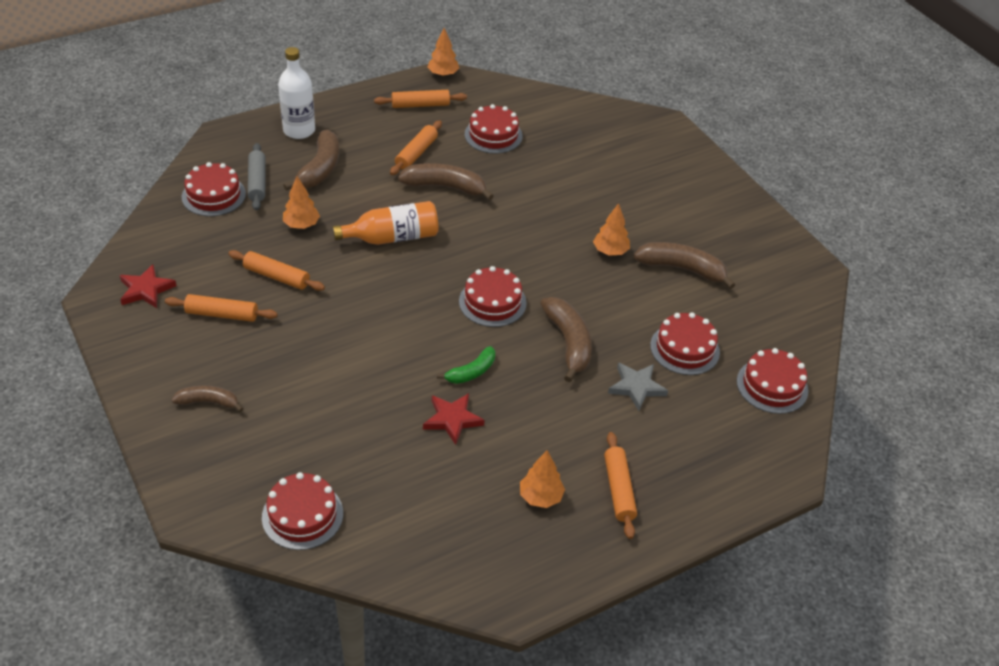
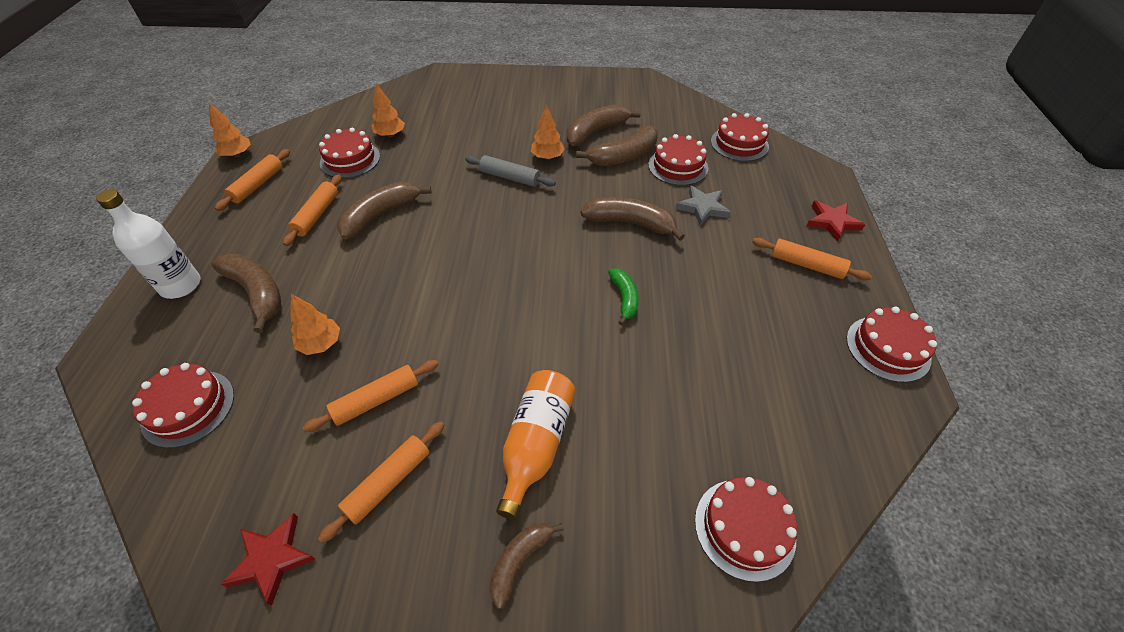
camera: 55 degrees left, 5 degrees up
(257, 182) = (214, 355): grey rolling pin -> grey rolling pin (510, 177)
(392, 237) = (409, 279): orange bottle -> orange bottle (536, 444)
(416, 153) = (317, 215): orange rolling pin -> orange rolling pin turned 45 degrees clockwise
(452, 419) = (674, 337): red star -> red star (832, 222)
(492, 302) = (549, 247): red cake -> red cake (888, 348)
(540, 497) = (795, 316): orange tree -> orange tree (390, 135)
(662, 303) = (624, 156): none -> brown banana

